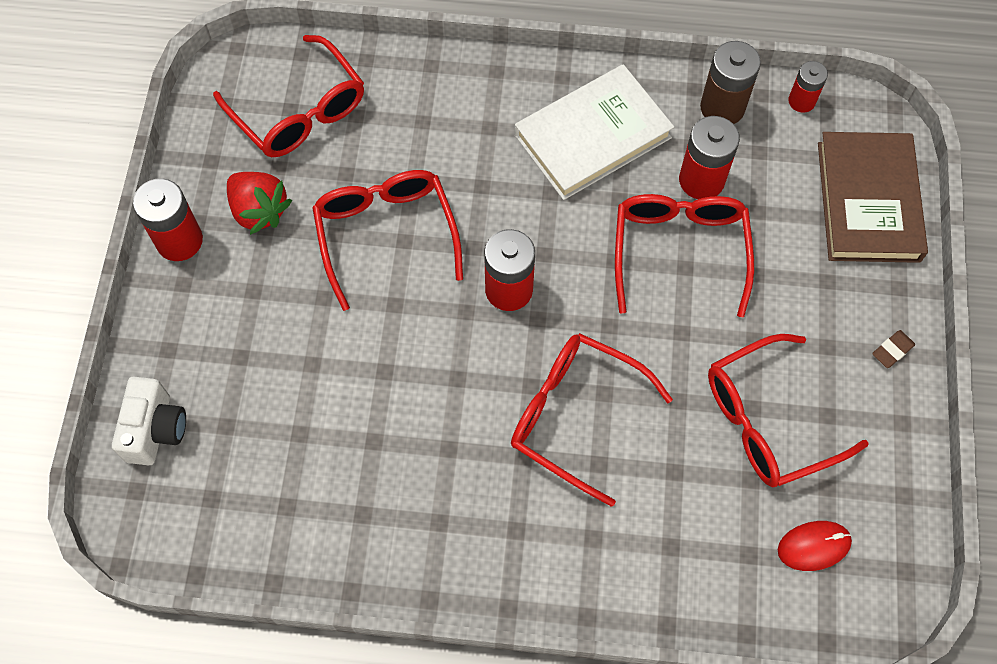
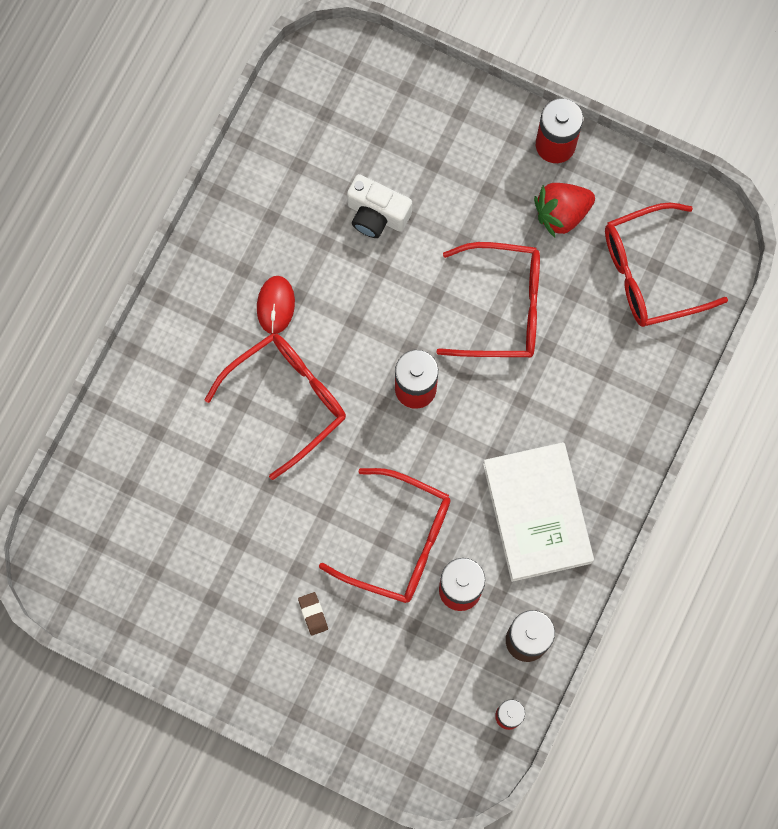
camera: 110 degrees right, 10 degrees up
(155, 430) = (395, 88): white camera -> white camera (376, 215)
(767, 421) = (225, 548): red glasses -> none
(814, 546) = (115, 538): red mouse -> red mouse (275, 305)
(868, 201) = (387, 726): brown book -> none
(892, 350) = (245, 678): brown eraser -> brown eraser (313, 614)

